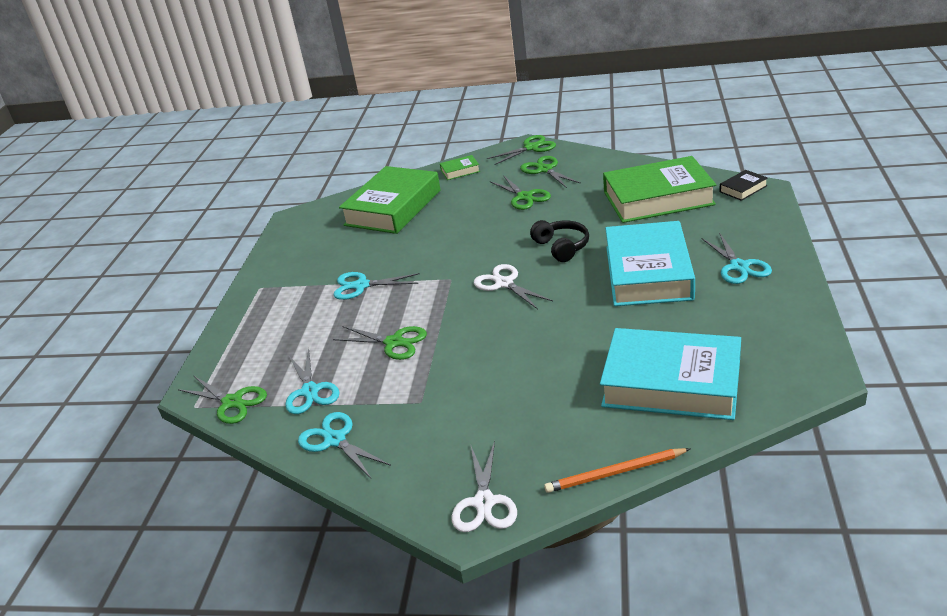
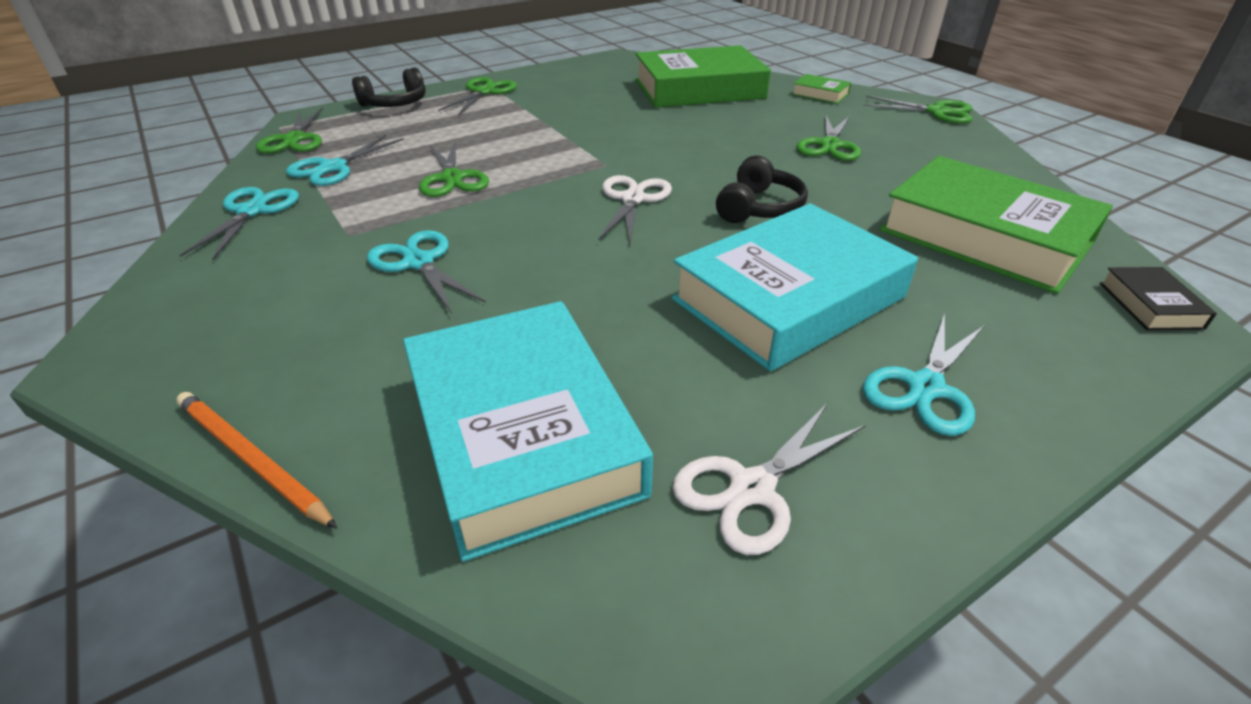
camera: 45 degrees right, 5 degrees up
(231, 340) = (395, 104): none -> black headphones
(361, 286) = (540, 125): turquoise scissors -> turquoise scissors (418, 262)
(484, 503) = (152, 358): white scissors -> white scissors (751, 489)
(544, 169) = (907, 136): green scissors -> green scissors (484, 92)
(743, 189) = (1150, 305): black book -> black book turned 75 degrees clockwise

